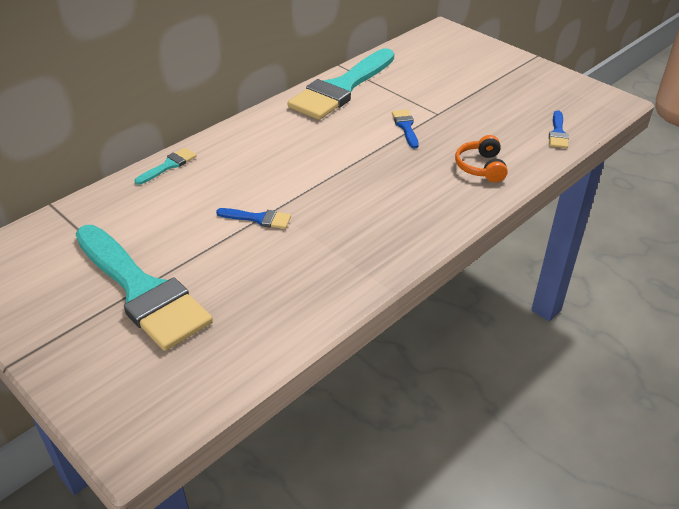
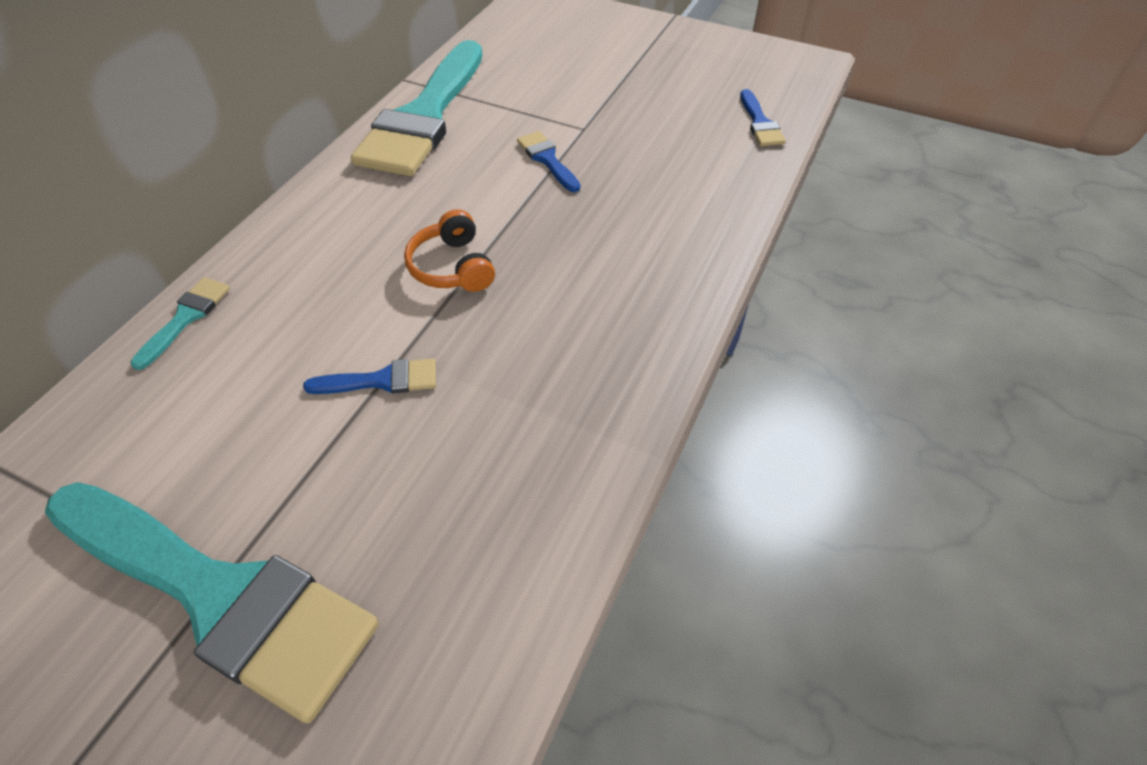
camera: 20 degrees left, 10 degrees up
(481, 167) = (684, 201): orange headphones -> orange headphones (452, 267)

